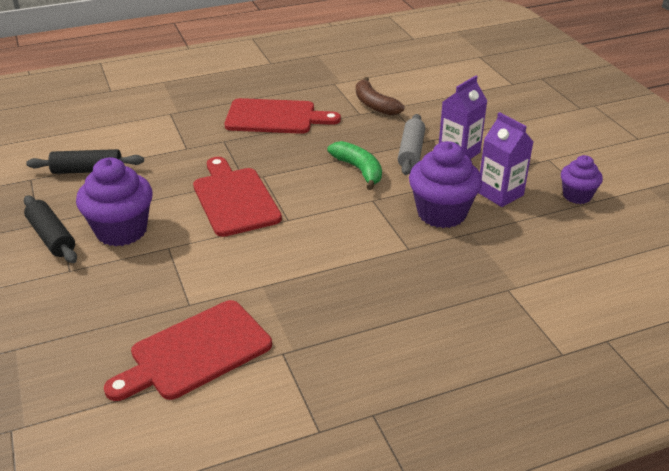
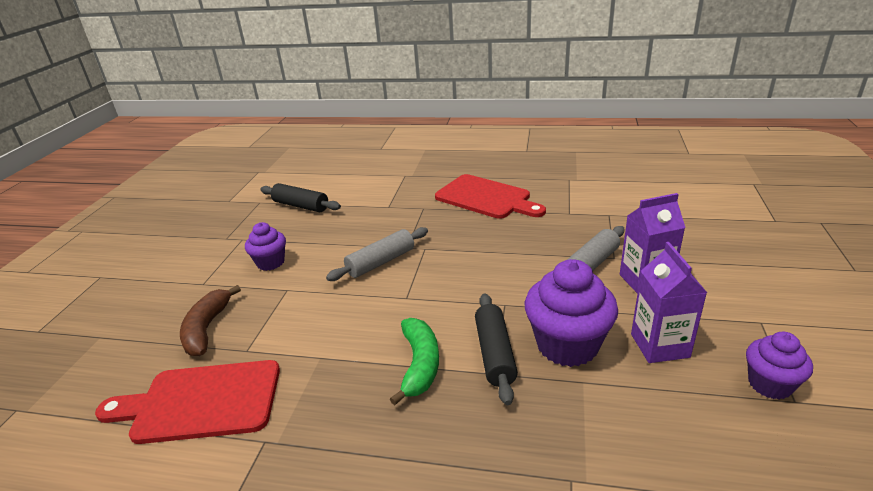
camera: 35 degrees right, 5 degrees down
(52, 237) = (222, 252): black rolling pin -> black rolling pin (495, 354)
(121, 231) = (270, 262): purple cupcake -> purple cupcake, size x0.59
(234, 199) = (381, 262): red cutting board -> grey rolling pin
(359, 170) = (518, 268): green banana -> green banana (419, 365)
(374, 105) = (592, 208): brown banana -> brown banana (207, 329)

